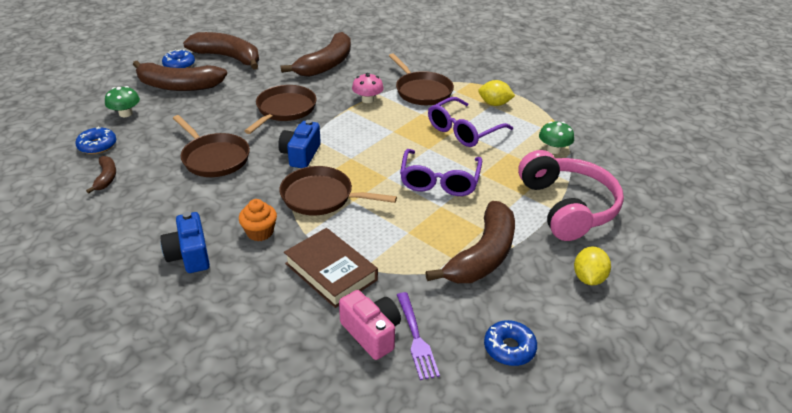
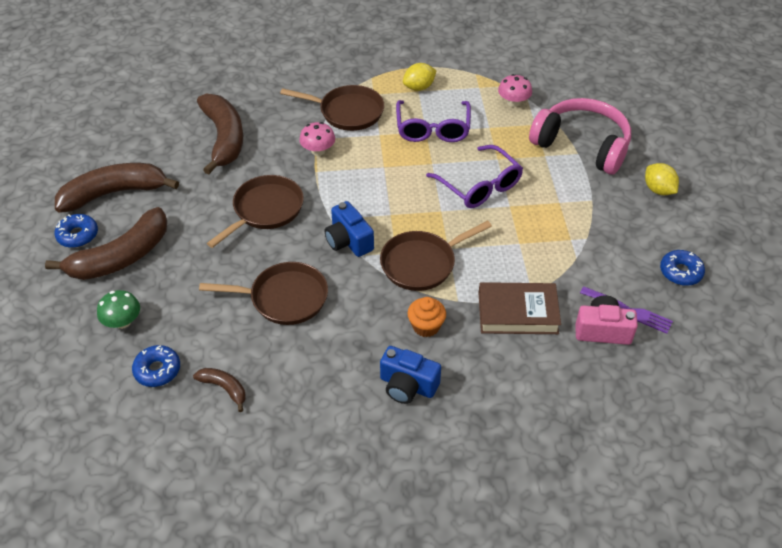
camera: 45 degrees left, 10 degrees up
(284, 110) = (265, 210): brown pan -> brown pan turned 60 degrees clockwise
(483, 255) = (585, 222): brown banana -> none
(553, 149) = (513, 102): green mushroom -> pink mushroom

